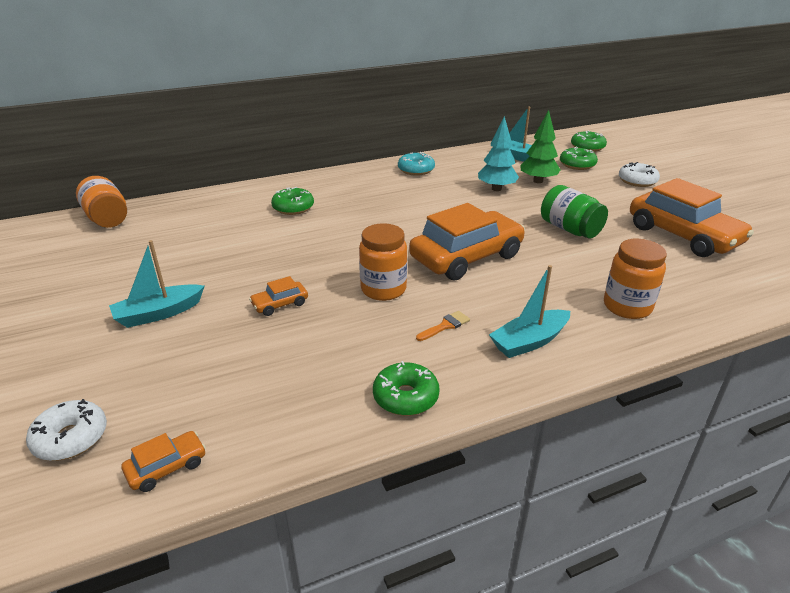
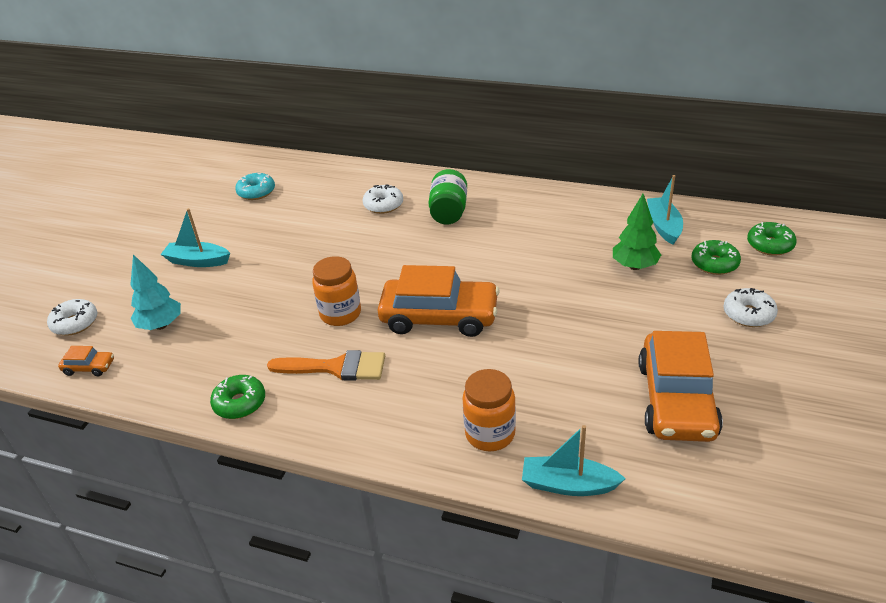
camera: 45 degrees right, 5 degrees up
(107, 219) = (260, 163): orange jar -> none
(280, 304) = (265, 290): orange car -> none
(293, 208) = (383, 205): green donut -> white donut
(416, 170) = (536, 204): turquoise donut -> turquoise donut (256, 192)
(445, 326) = (335, 367): orange brush -> orange brush, size x2.09
(496, 189) = (577, 257): turquoise tree -> turquoise tree (161, 325)
(529, 341) = (369, 415): turquoise boat -> turquoise boat (568, 485)
(570, 229) = (572, 335): green jar -> green jar (449, 212)

